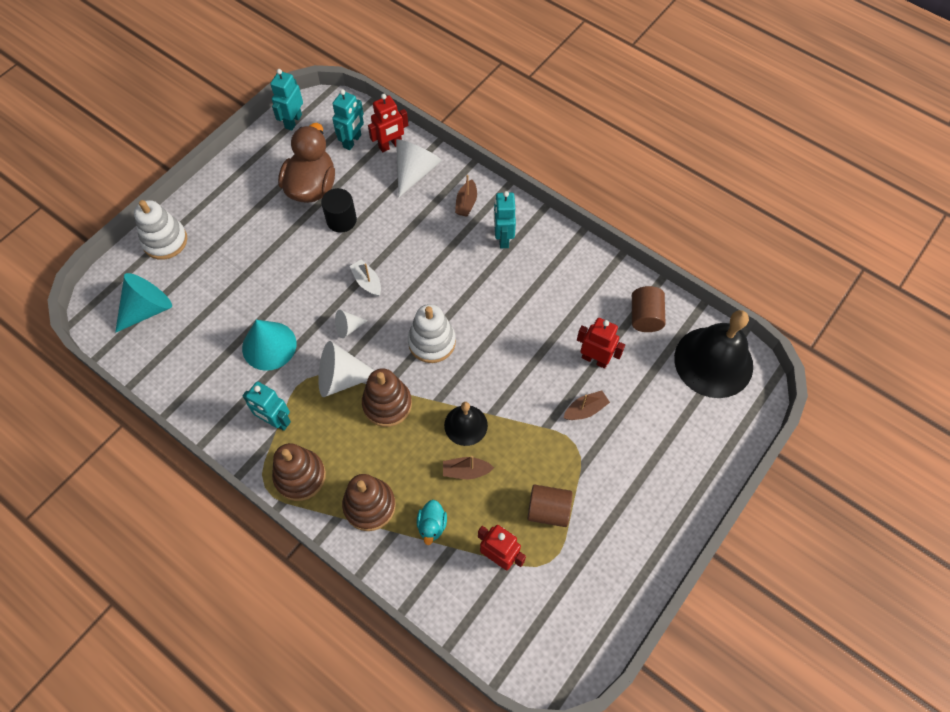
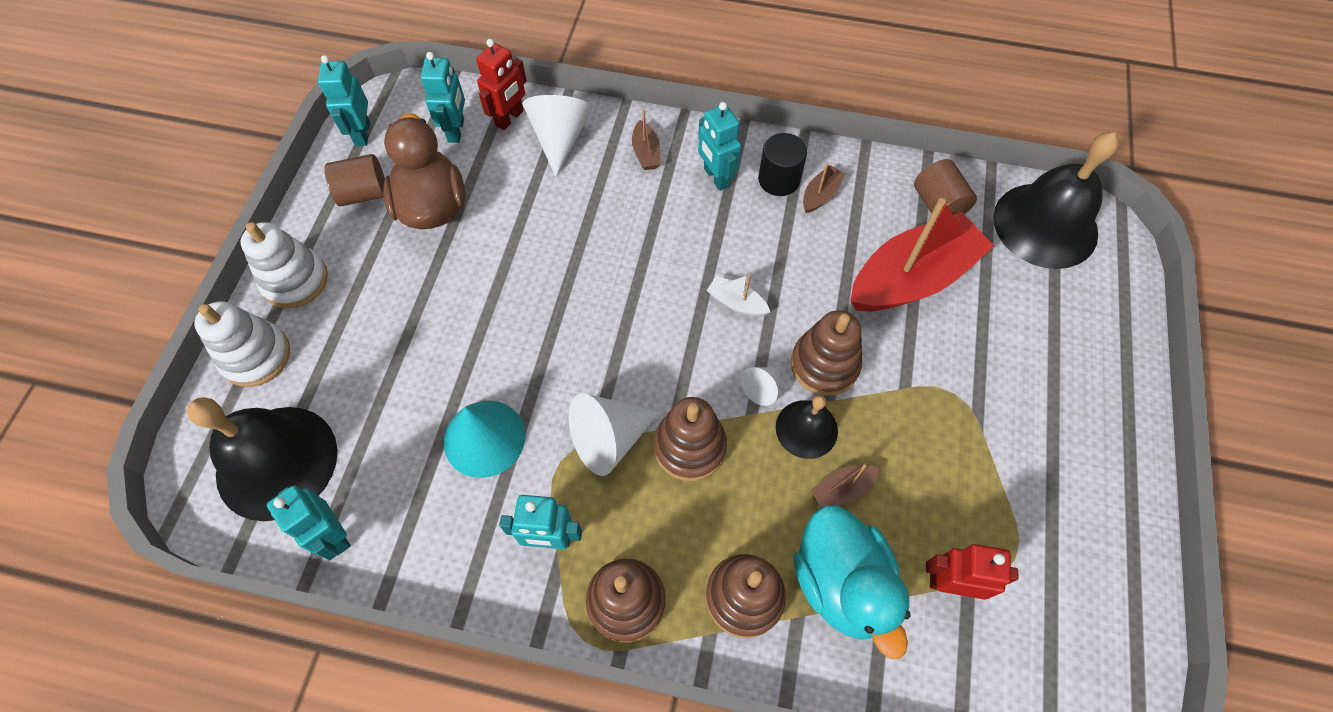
camera: 25 degrees left, 0 degrees up
(147, 309) = (277, 462): turquoise cone -> black bell
(158, 365) = (333, 535): none -> turquoise robot
(341, 220) = (496, 233): black cylinder -> black cylinder (779, 180)
(348, 327) = (581, 368): white cone -> white cone (762, 388)
(367, 282) = (574, 298): white boat -> white boat (736, 302)
(432, 342) = (701, 340): white stacking toy -> white stacking toy (295, 280)
(432, 525) = (841, 583): turquoise duck -> turquoise duck, size x2.14
(501, 390) = (824, 365): none -> brown stacking toy
(548, 510) = (972, 492): brown cylinder -> brown cylinder (363, 193)
(585, 410) = (939, 344): brown boat -> brown boat (820, 195)
(595, 359) = (912, 278): red robot -> red boat

